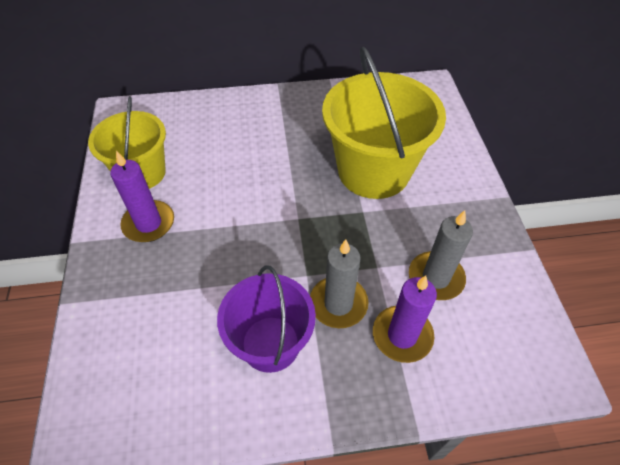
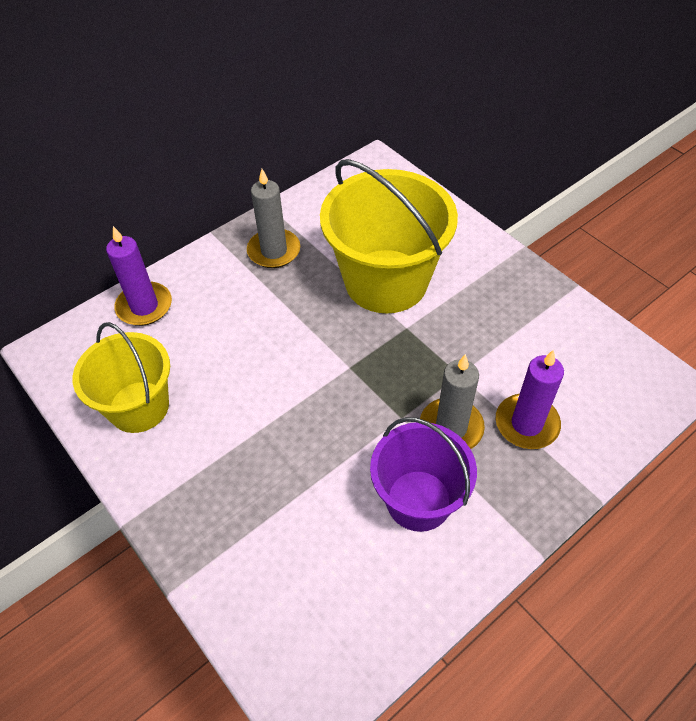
camera: 30 degrees left, 0 degrees up
(149, 223) = (195, 456): purple candle -> purple candle (144, 306)
(435, 278) = (517, 355): grey candle -> grey candle (274, 251)

